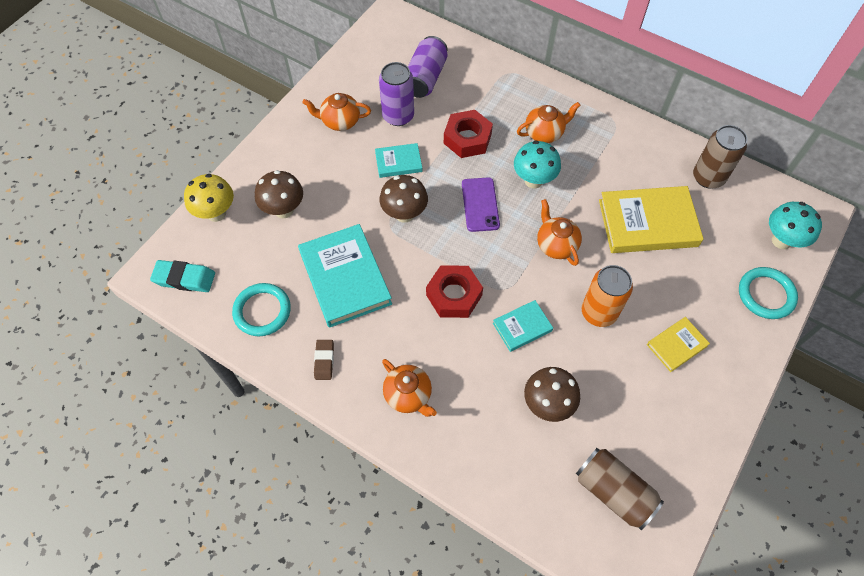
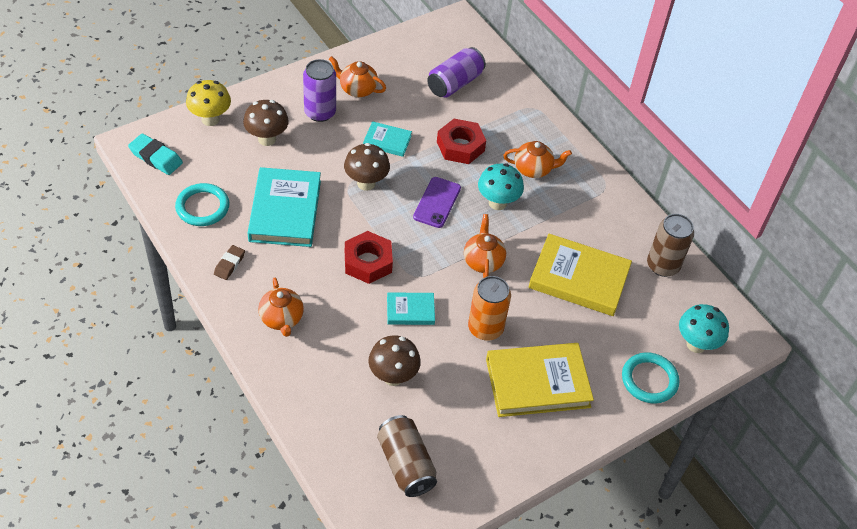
camera: 20 degrees right, 10 degrees down
(398, 116) = (410, 104): purple can -> purple can (320, 112)
(676, 345) = (537, 383): yellow book -> yellow book, size x1.94

